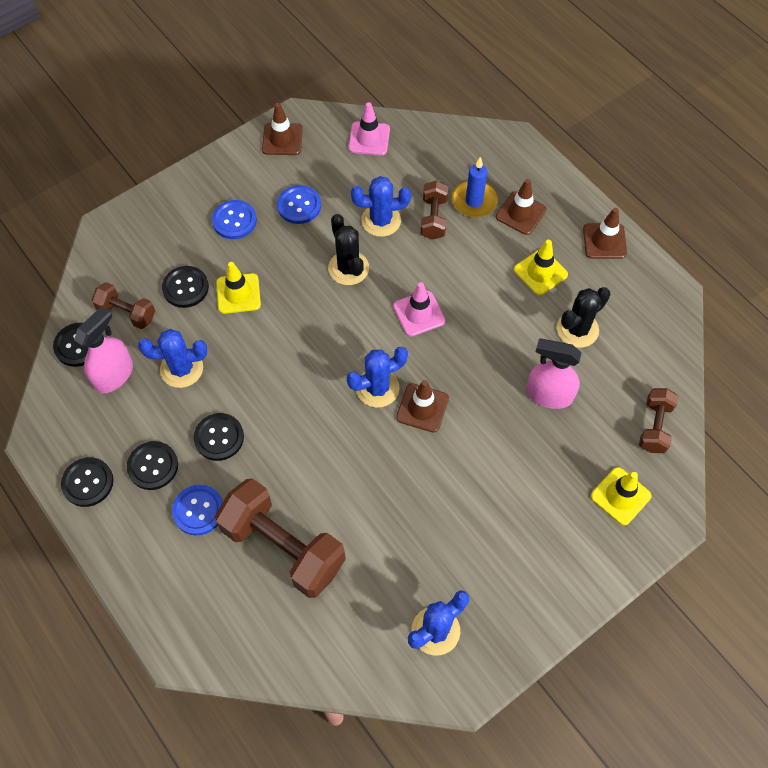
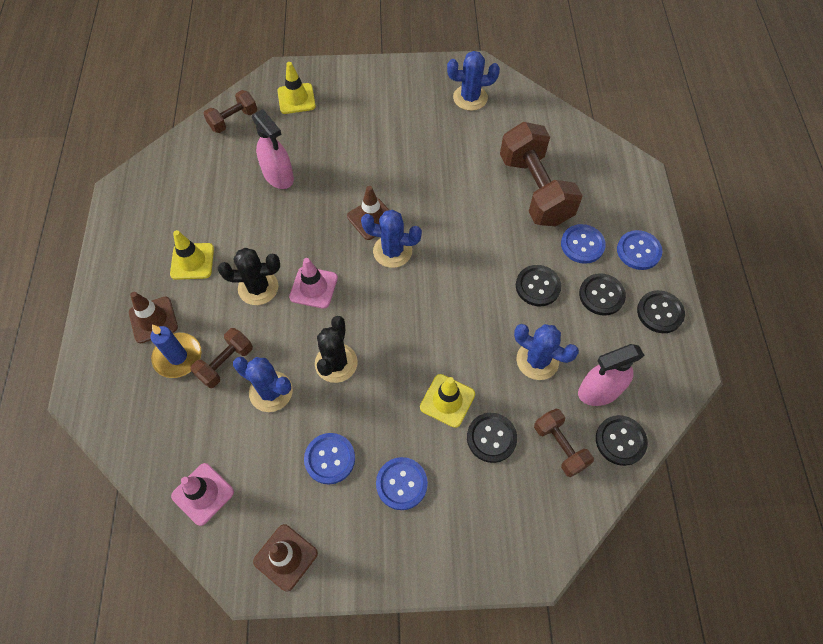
camera: 145 degrees left, 0 degrees up
(137, 540) = (638, 251): none -> blue button
(577, 329) = (213, 204): black cactus -> black cactus (258, 288)
(604, 241) = (119, 254): brown traffic cone -> none

